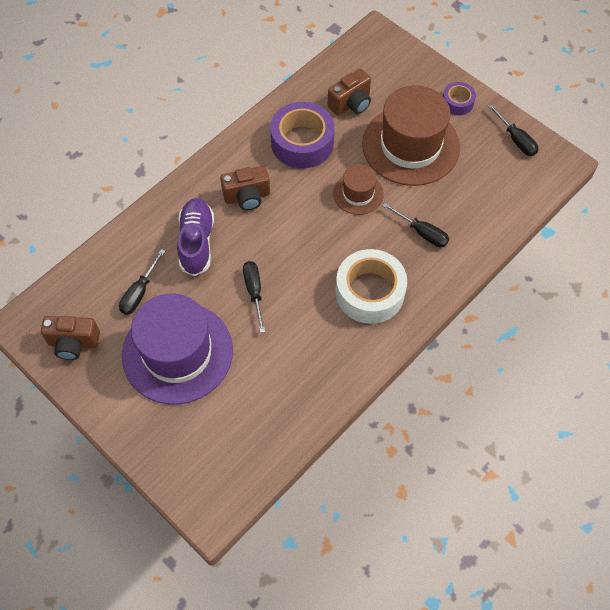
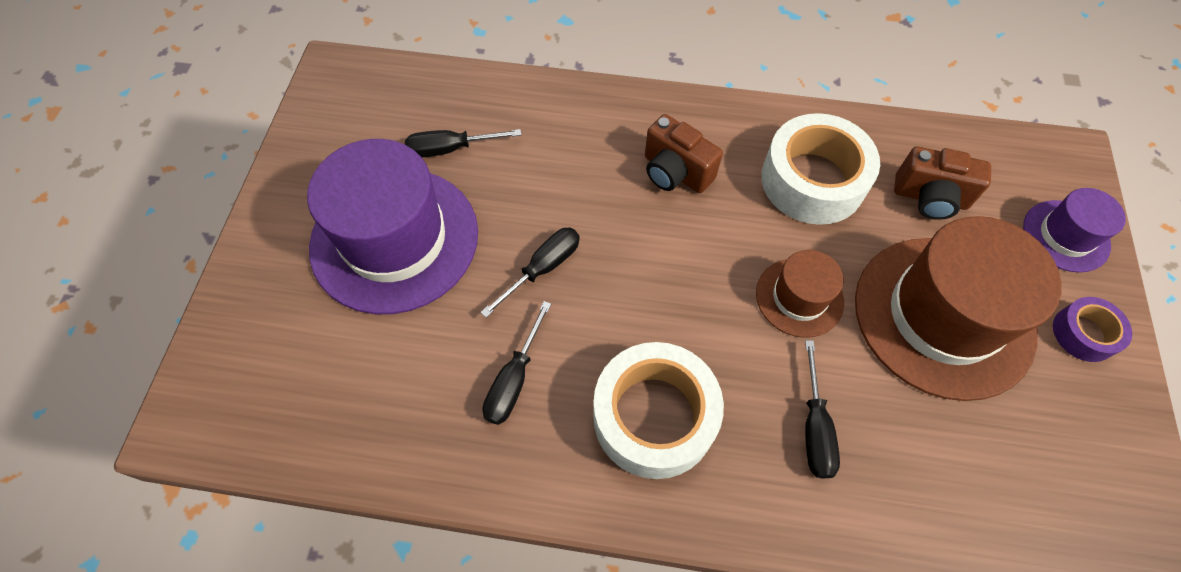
camera: 55 degrees right, 0 degrees up
(73, 343) = (339, 130): brown camera -> none
(196, 242) = (565, 161): purple shoe -> none
(302, 142) = (812, 180): purple tape -> white tape
(411, 70) = (1065, 236): none -> purple hat
(516, 140) = (1116, 467): black screwdriver -> black screwdriver (514, 380)

